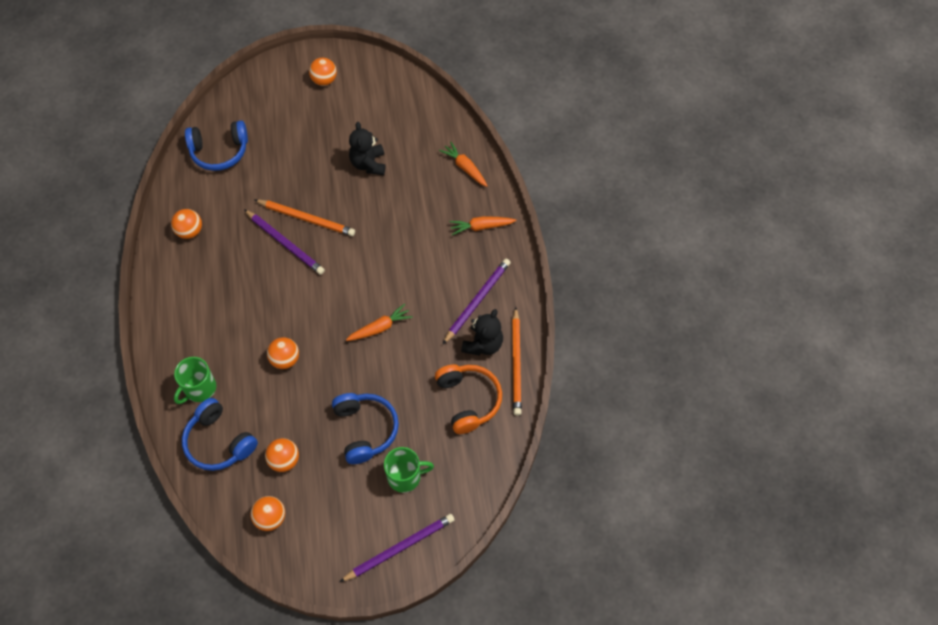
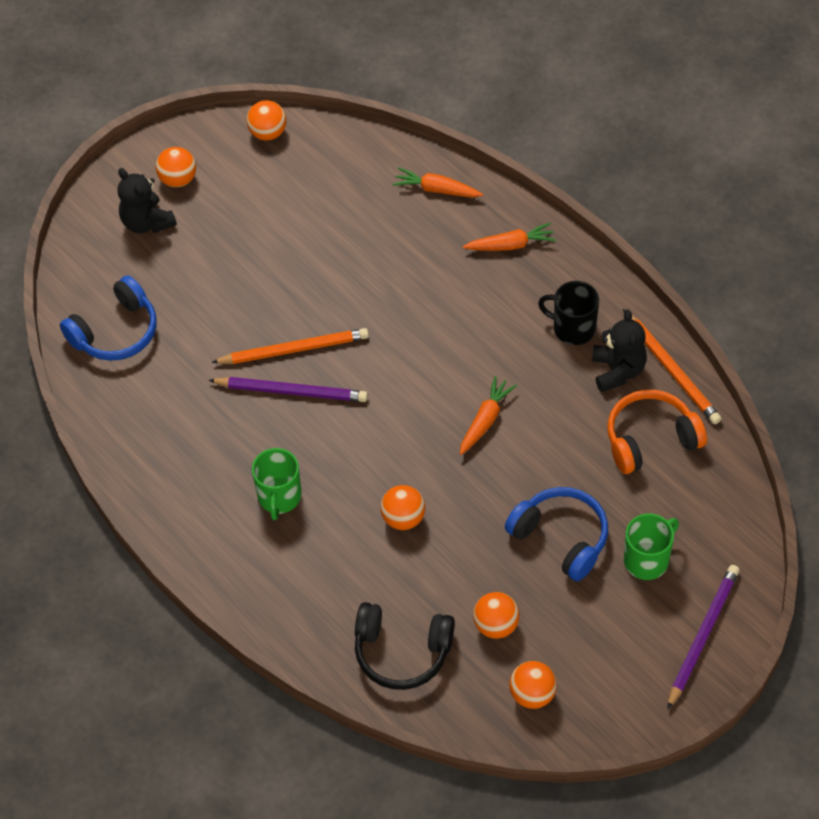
camera: 30 degrees left, 5 degrees down
(190, 231) = (159, 443): orange ball -> orange ball (268, 133)
(199, 389) = (328, 609): green mug -> green mug (279, 497)
(219, 442) = (402, 652): blue headphones -> black headphones
(368, 164) = (317, 247): black teddy bear -> black teddy bear (147, 222)
(468, 400) = (650, 439): orange headphones -> orange headphones turned 60 degrees counterclockwise
(477, 301) = (572, 328): purple pencil -> black mug
(481, 227) = (510, 245): orange carrot -> orange carrot turned 150 degrees counterclockwise

